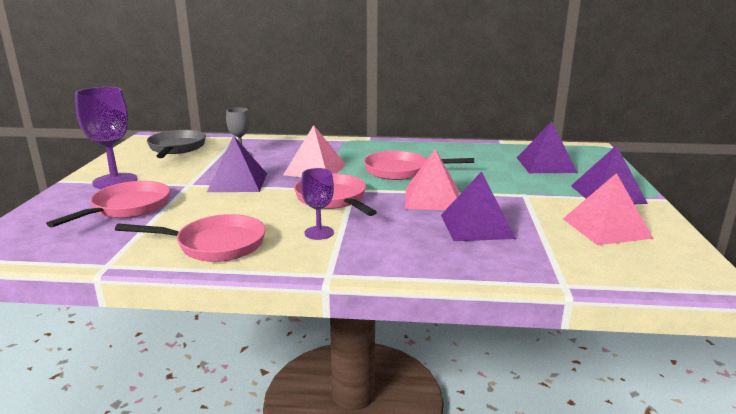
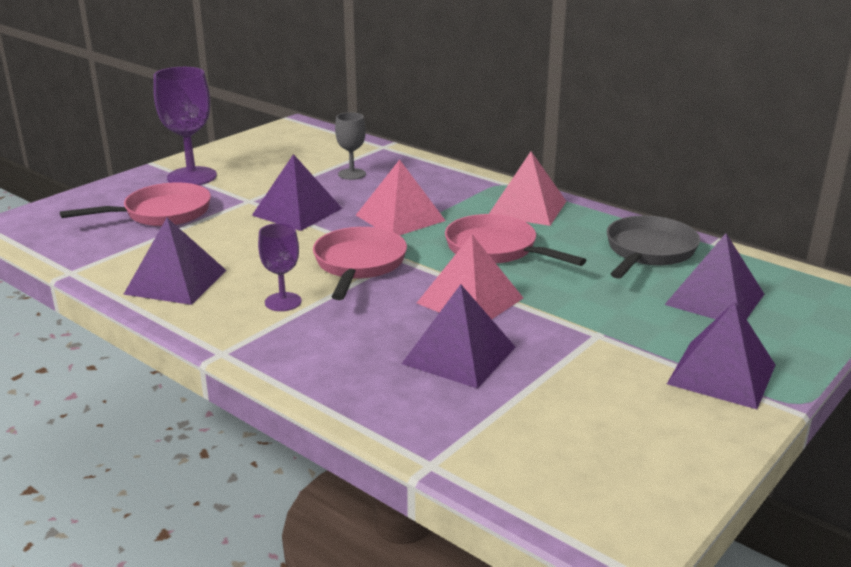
camera: 35 degrees right, 5 degrees up
(176, 148) = (301, 147): grey pan -> grey pan (648, 252)
(215, 245) = (175, 282): pink pan -> purple pyramid
(606, 228) = (621, 419): pink pyramid -> pink pyramid (527, 208)

